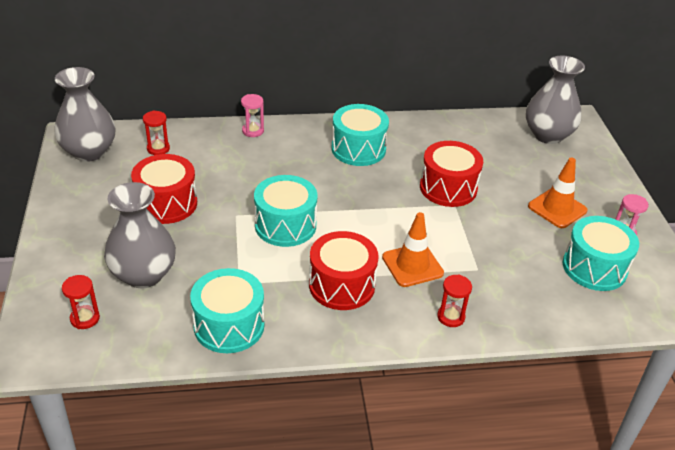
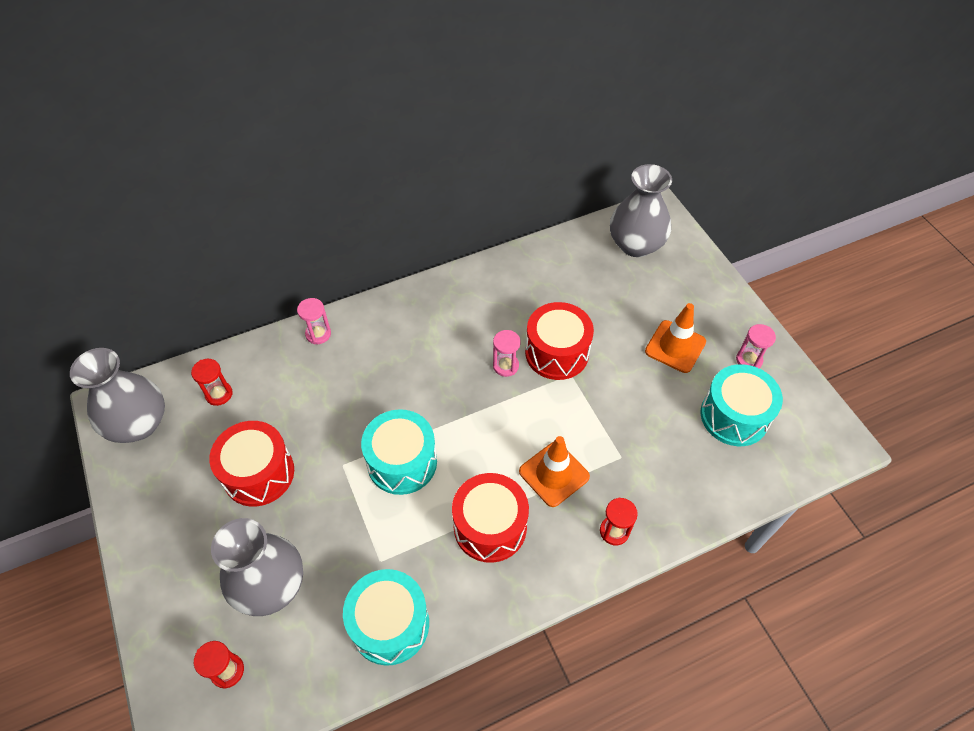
camera: 15 degrees left, 15 degrees up
(358, 149) = (444, 325): turquoise drum -> none
(400, 186) = (505, 366): none -> pink hourglass

